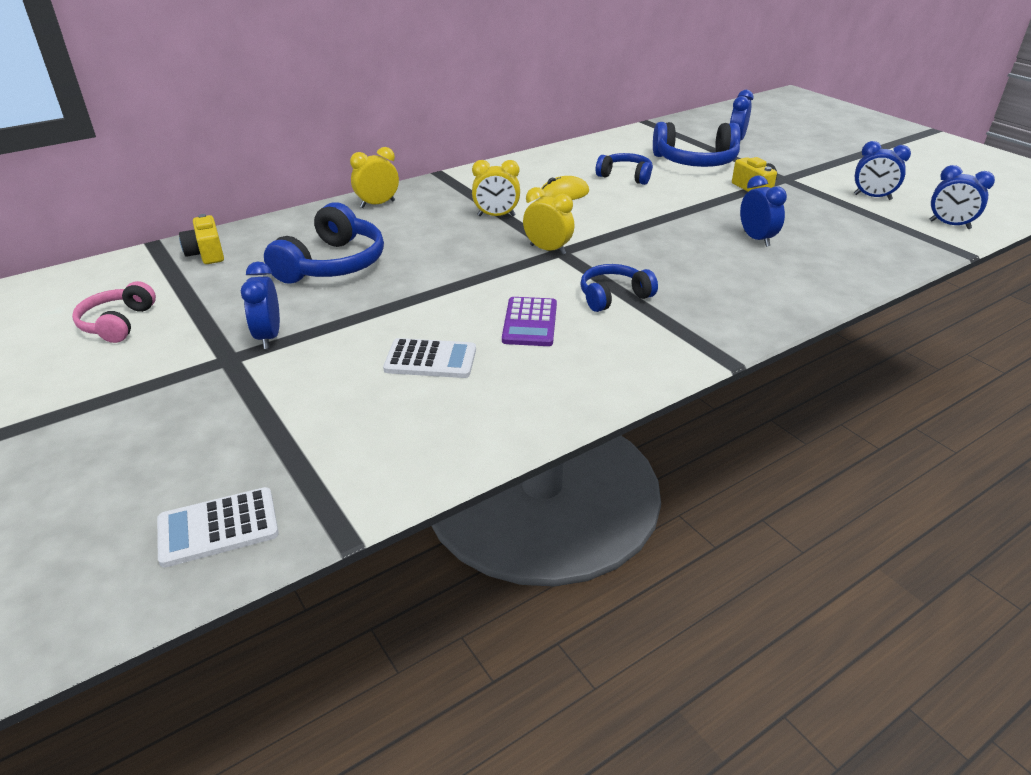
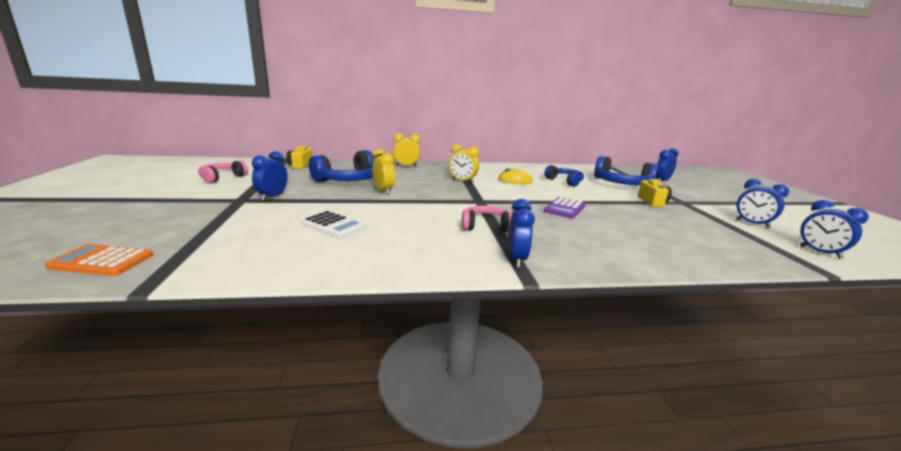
camera: 25 degrees right, 15 degrees down
(218, 527) = (102, 261): white calculator -> orange calculator
(530, 322) = (415, 225): purple calculator -> purple calculator (565, 208)
(547, 250) = (473, 199): yellow clock -> yellow clock (383, 191)
(613, 296) = (486, 226): blue headphones -> pink headphones
(756, 239) = (627, 224): blue clock -> blue clock (516, 259)

